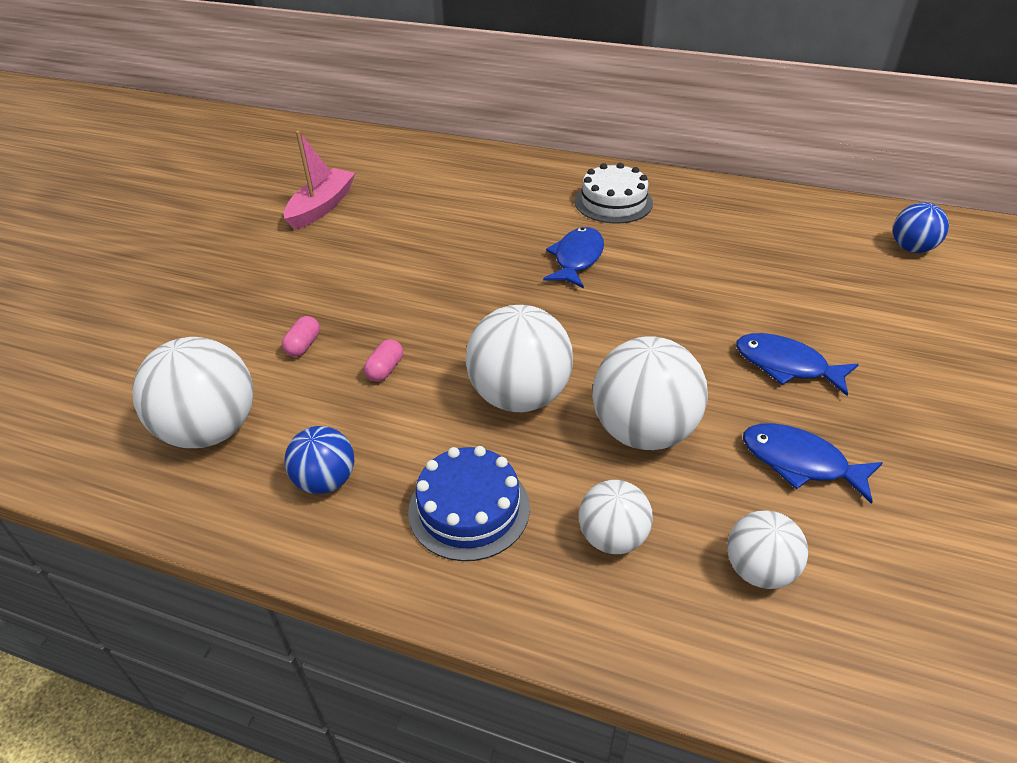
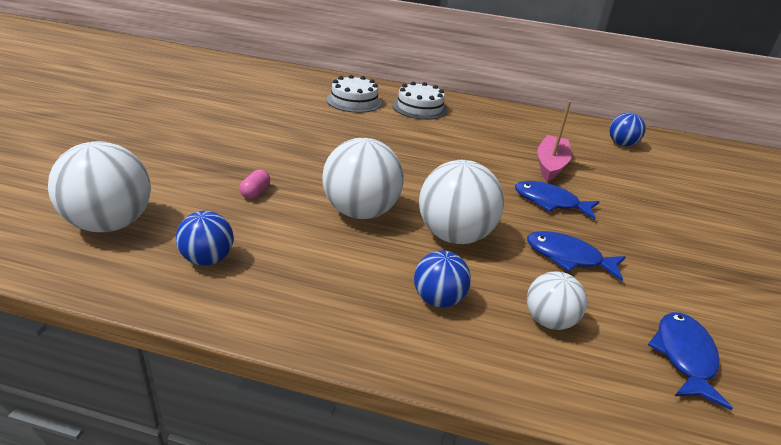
camera: 10 degrees left, 10 degrees down
(303, 345) = (189, 175): pink capsule -> none
(322, 207) = (204, 96): pink boat -> pink boat (550, 165)
(469, 509) = (325, 279): blue cake -> none
(521, 198) = (354, 101): none -> white cake
(577, 259) = (396, 136): blue fish -> blue fish (684, 356)
(612, 537) = (438, 300): white ball -> blue ball

